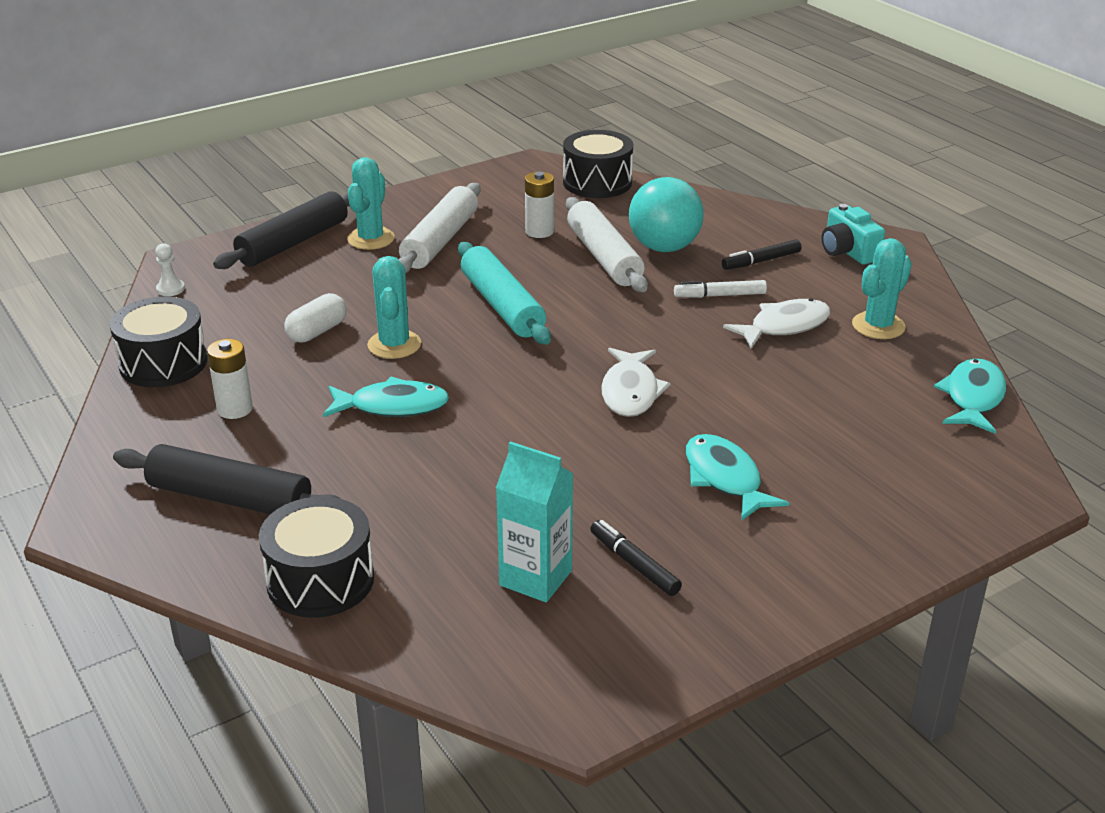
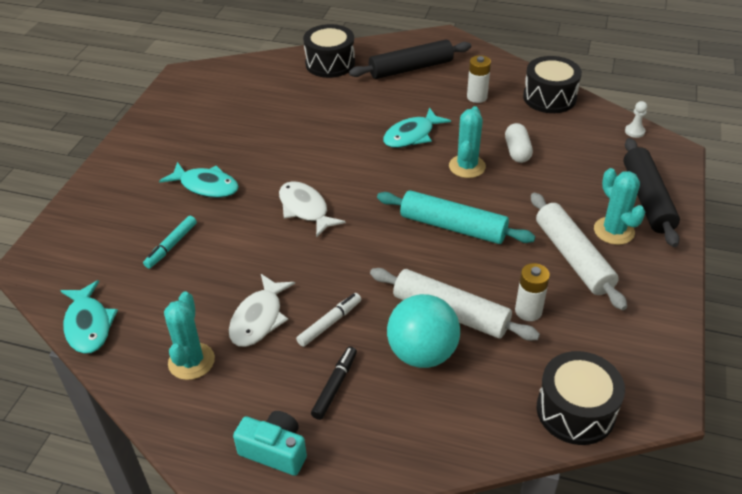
camera: 140 degrees right, 10 degrees up
(394, 345) = (467, 166): turquoise cactus -> turquoise cactus turned 60 degrees clockwise
(535, 578) = (248, 103): turquoise carton -> none
(634, 564) = (212, 127): black marker -> none
(827, 430) = (171, 246): none -> turquoise marker

